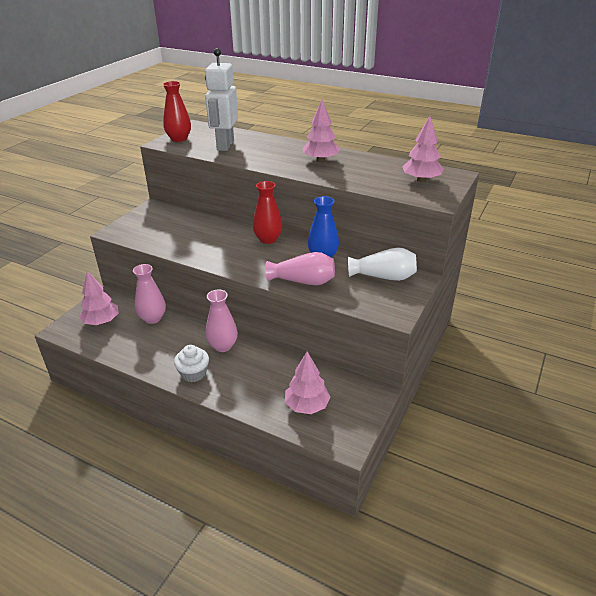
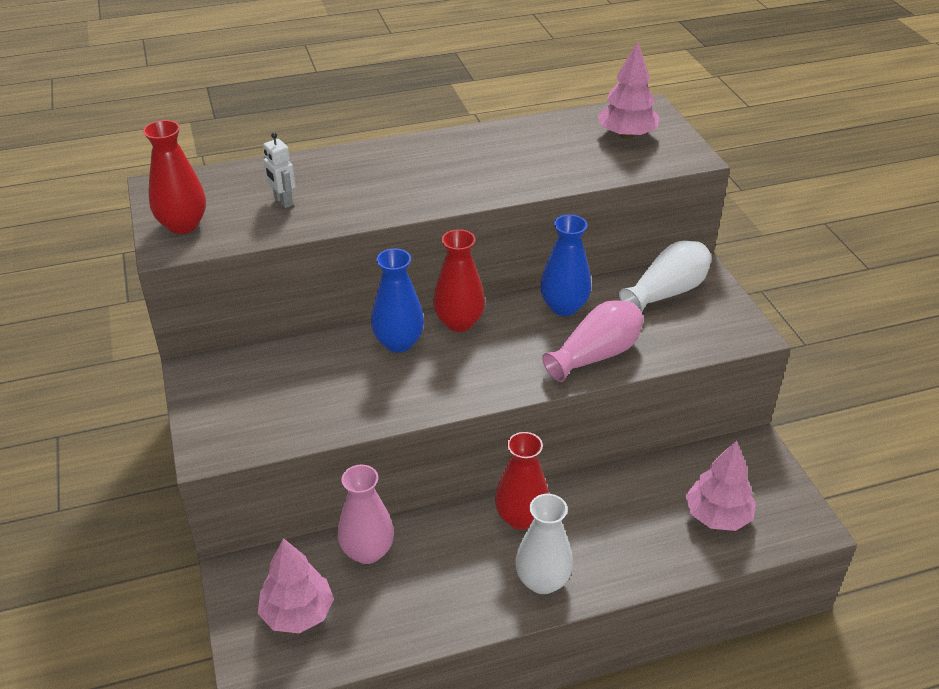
camera: 45 degrees left, 5 degrees up
(193, 373) = (542, 581): white cupcake -> white vase
(223, 346) = (521, 518): pink vase -> red vase
(225, 145) = (283, 201): white robot -> white robot, size x0.45
(233, 234) = (398, 342): none -> blue vase
(320, 160) = (463, 162): pink tree -> none

